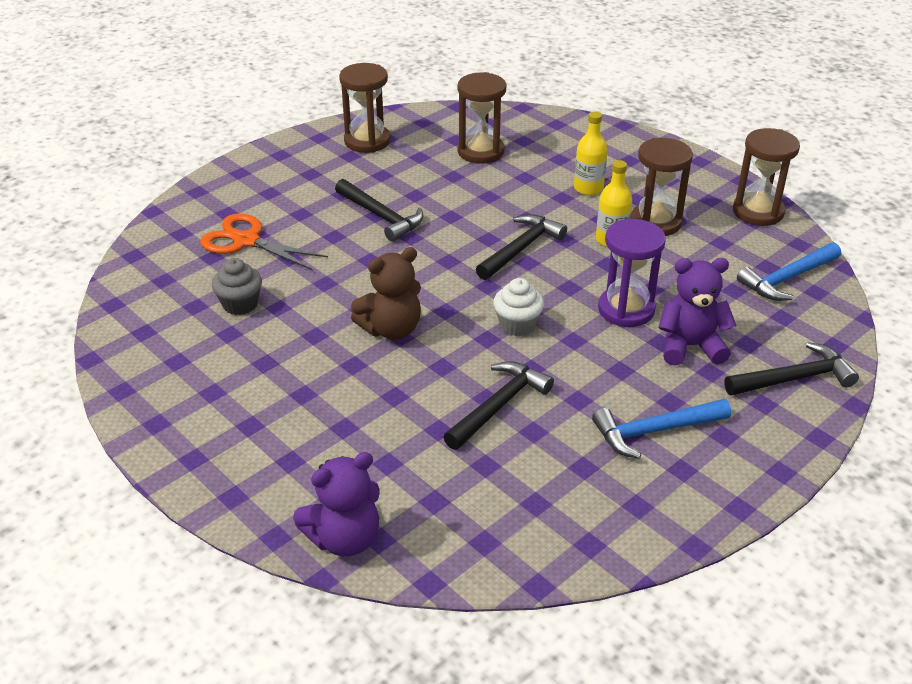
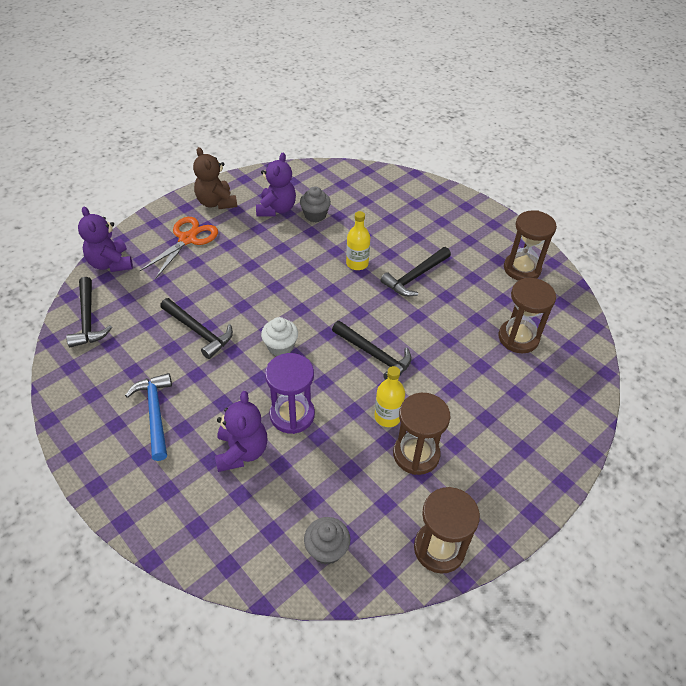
camera: 90 degrees right, 10 degrees up
(218, 346) = (276, 209): none -> purple teddy bear
(246, 241) = (382, 214): orange scissors -> orange scissors (187, 239)
(391, 329) = (283, 282): brown teddy bear -> brown teddy bear (216, 203)
(588, 188) = (468, 409): yellow bottle -> yellow bottle (357, 263)
(788, 279) = (327, 549): blue hammer -> grey cupcake
(793, 378) = (191, 519): black hammer -> black hammer (88, 319)

